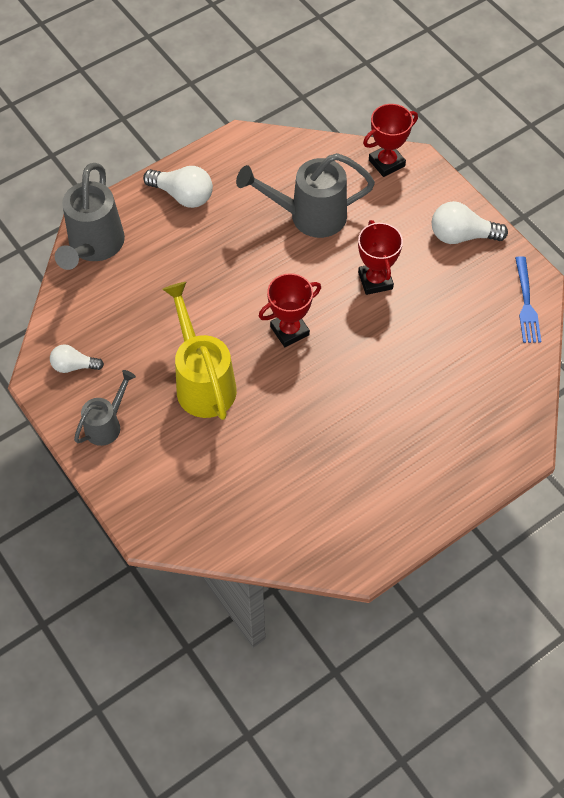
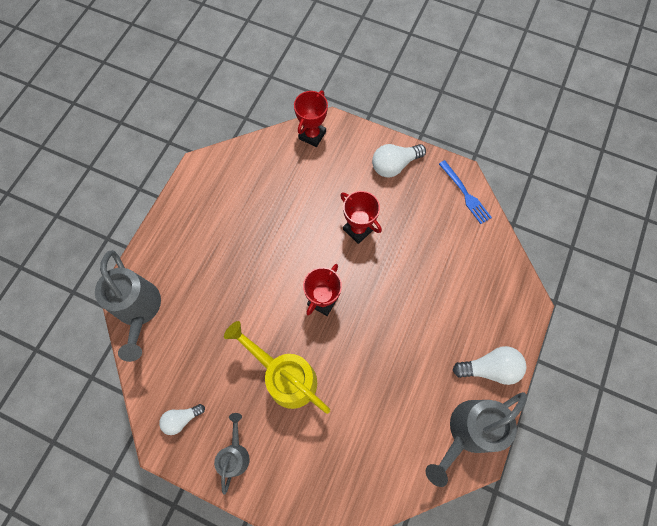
camera: 30 degrees left, 10 degrees up
(183, 195) = (183, 233): white light bulb -> white light bulb (490, 368)
(310, 216) = (284, 203): grey watering can -> grey watering can (468, 431)

